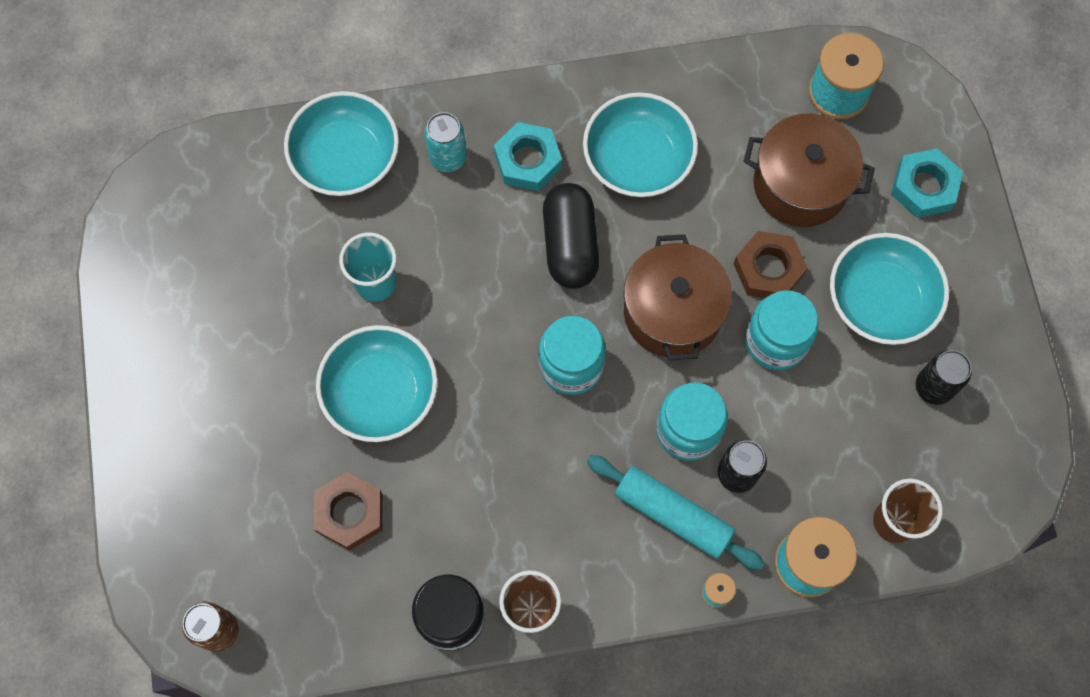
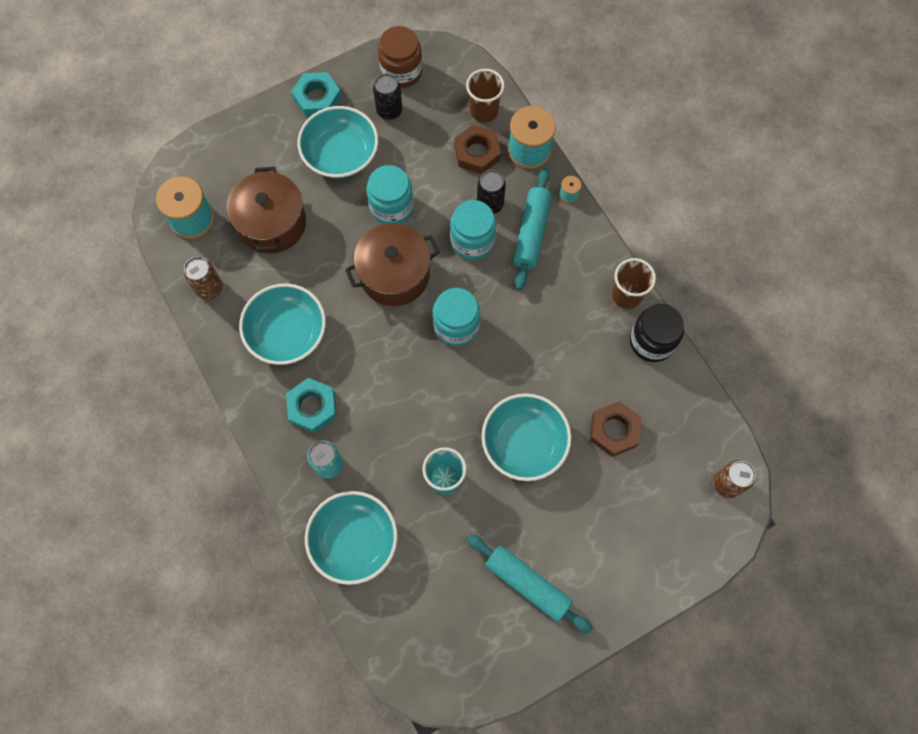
camera: 110 degrees left, 0 degrees up
(210, 332) = (527, 584): none -> turquoise rolling pin
(570, 245) = (368, 356): black capsule -> none
(731, 88) = (209, 288): none -> brown can
(768, 269) = (342, 225): brown nut -> brown nut (477, 153)
(924, 187) = (249, 149): turquoise nut -> turquoise nut (317, 98)
(997, 426) = (401, 72): none -> brown jar

